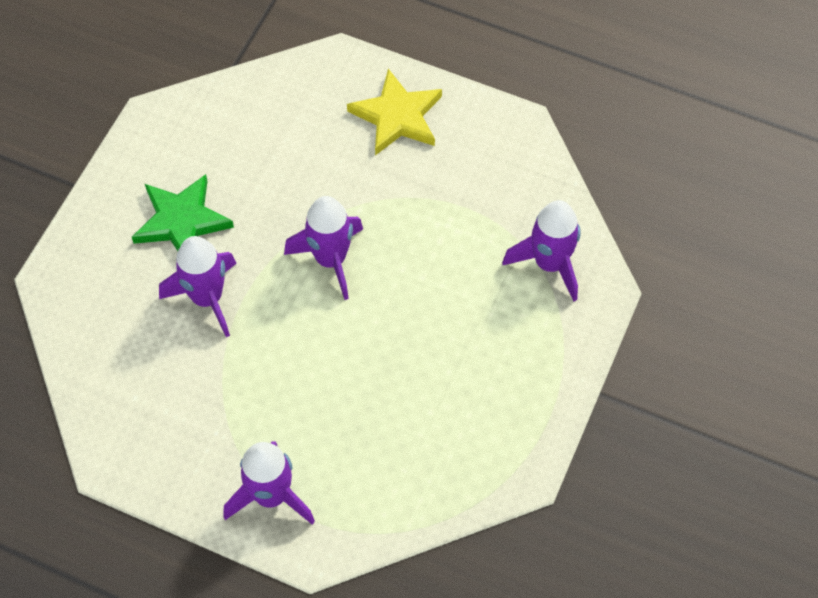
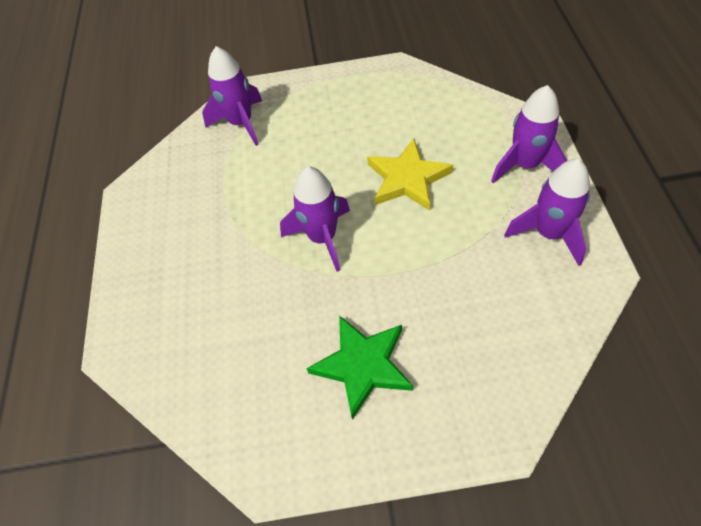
camera: 115 degrees left, 5 degrees down
(207, 298) = (418, 297): purple rocket -> purple rocket (549, 234)
(397, 116) = (159, 271): yellow star -> yellow star (407, 178)

